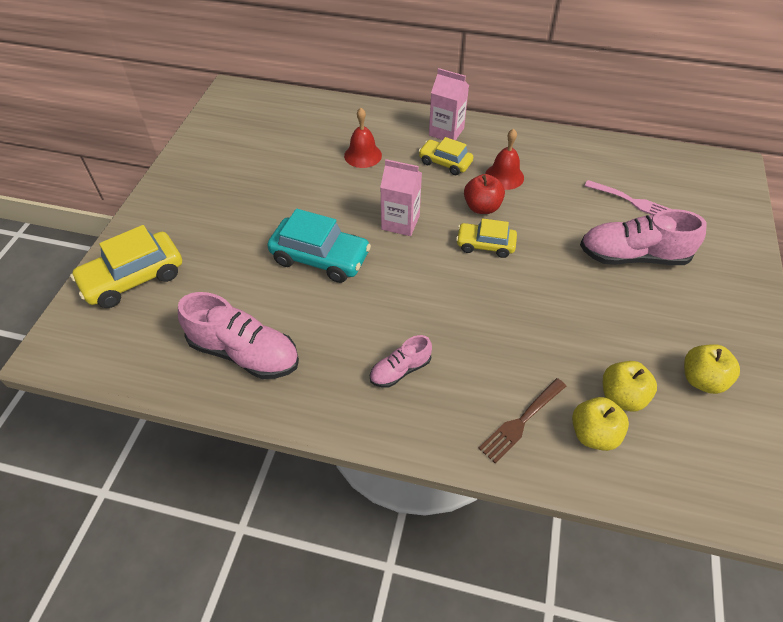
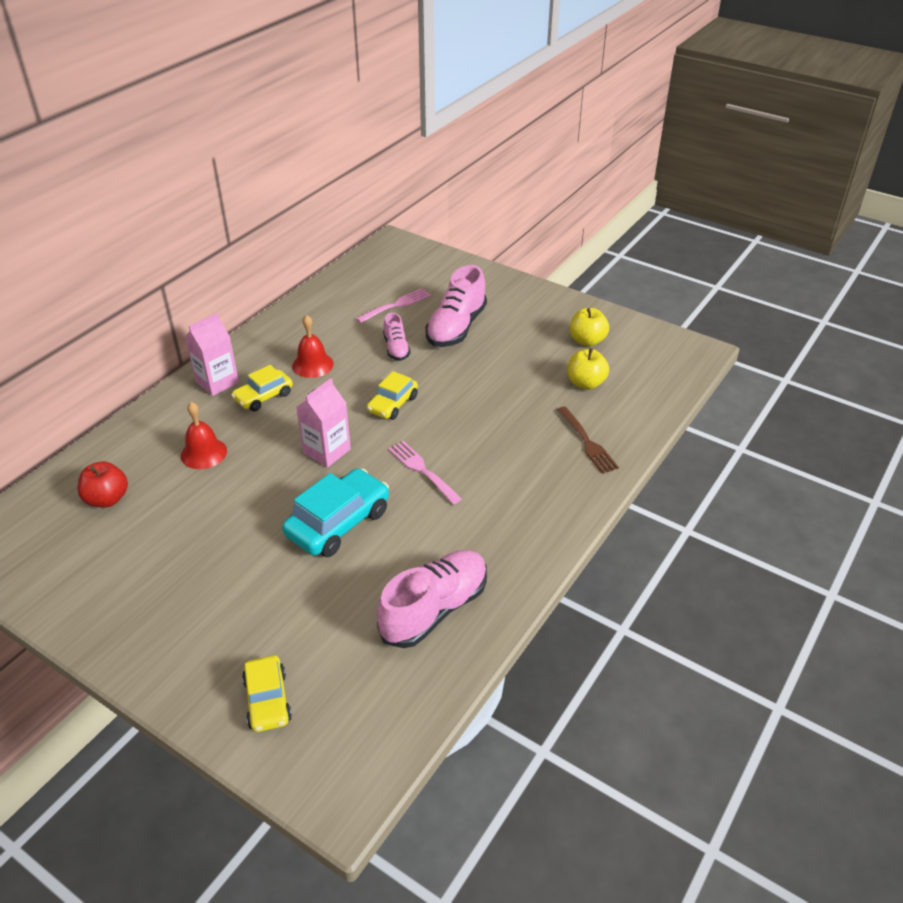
camera: 70 degrees left, 10 degrees down
(133, 278) = (267, 700): yellow car -> yellow car, size x0.62
(400, 370) = (507, 499): pink shoe -> pink shoe (396, 348)
(408, 293) = (422, 470): none -> pink fork
(482, 207) = (344, 391): red apple -> red apple (107, 499)
(593, 434) = (612, 409): yellow apple -> none

